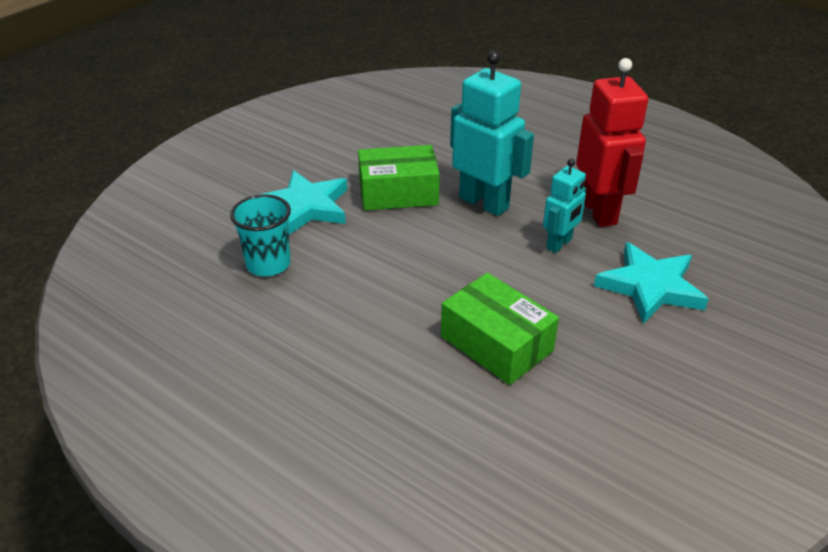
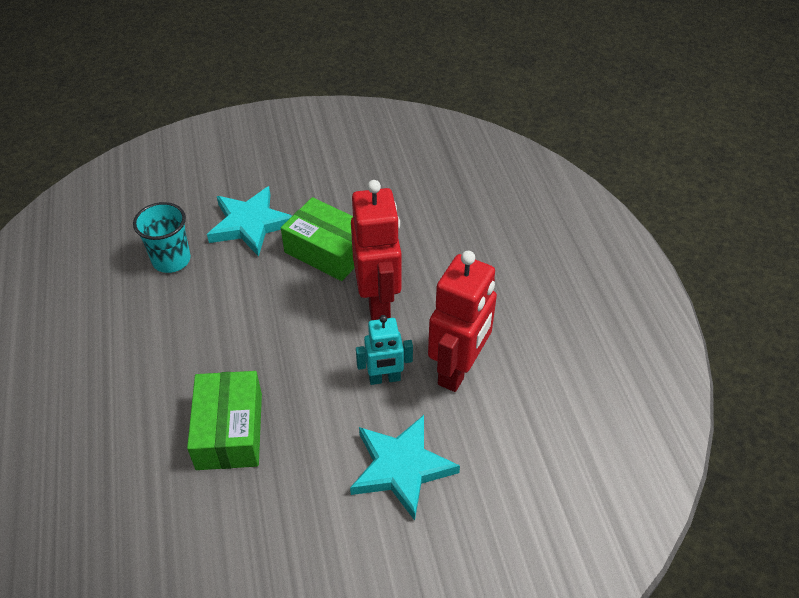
camera: 40 degrees right, 10 degrees up
(484, 203) = (378, 301): turquoise robot -> red robot

